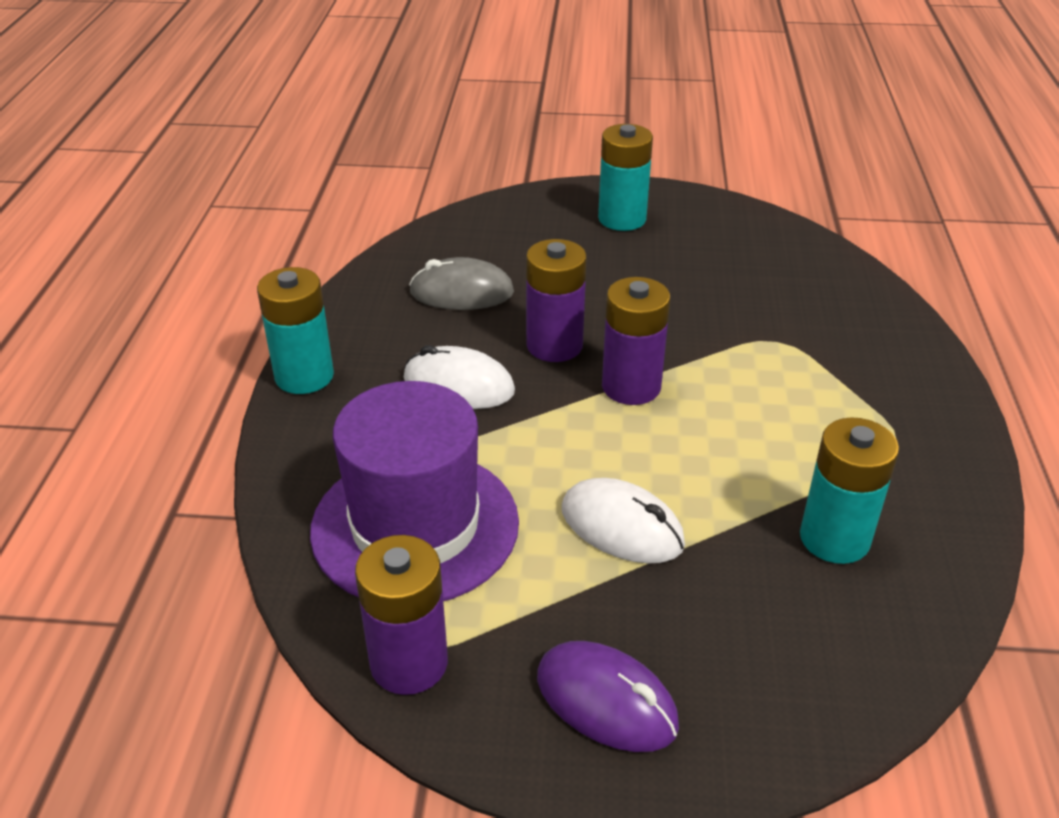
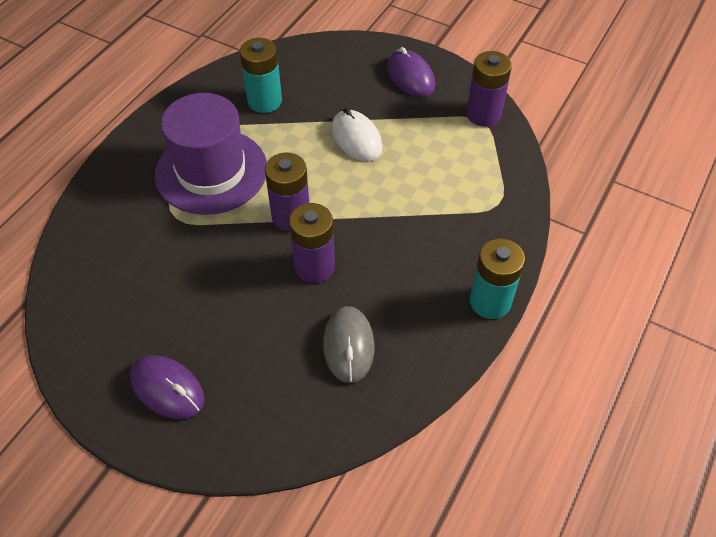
camera: 155 degrees left, 15 degrees up
(415, 526) = (457, 173): purple hat -> purple hat (211, 171)
(459, 385) = (393, 256): white mouse -> none
(461, 292) = (348, 346): grey mouse -> grey mouse turned 60 degrees clockwise
(622, 219) = (167, 389): turquoise battery -> purple mouse

